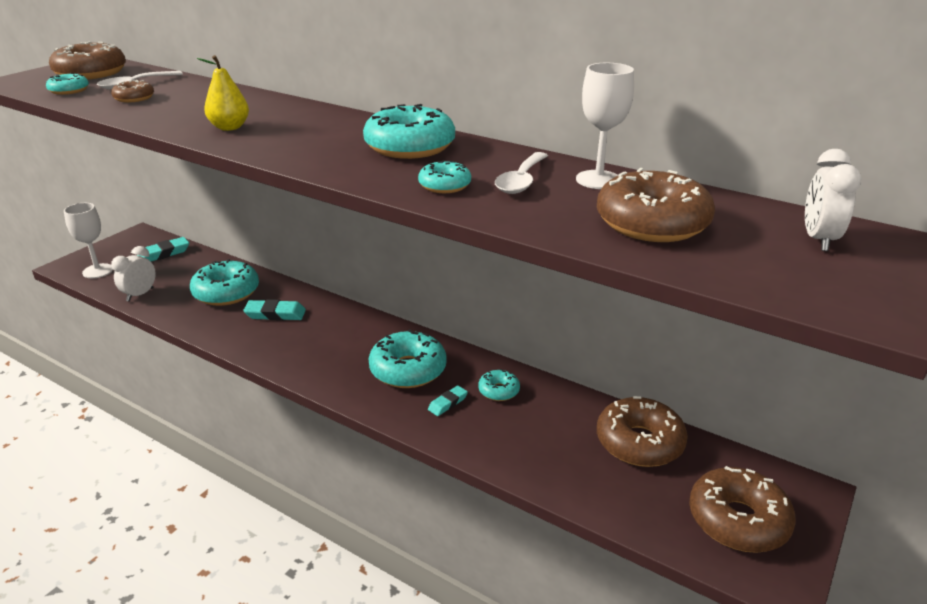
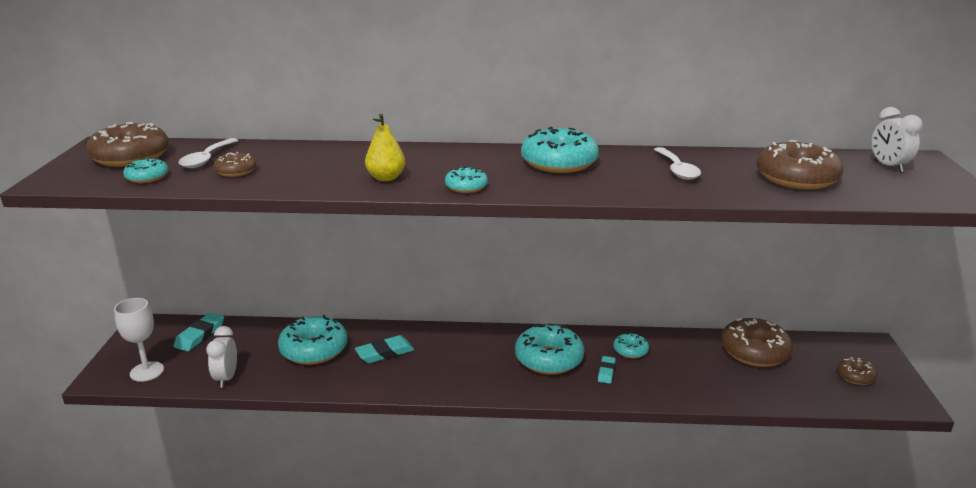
camera: 30 degrees left, 5 degrees down
(444, 185) = (636, 184): turquoise donut -> turquoise donut (466, 187)
(598, 180) = (720, 158): white goblet -> none
(738, 520) = (855, 376): brown donut -> brown donut, size x0.52

